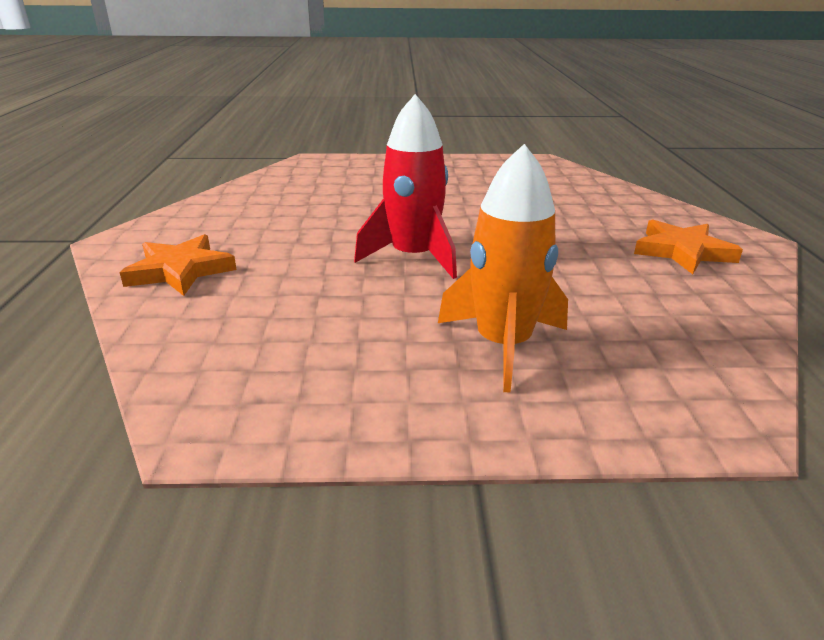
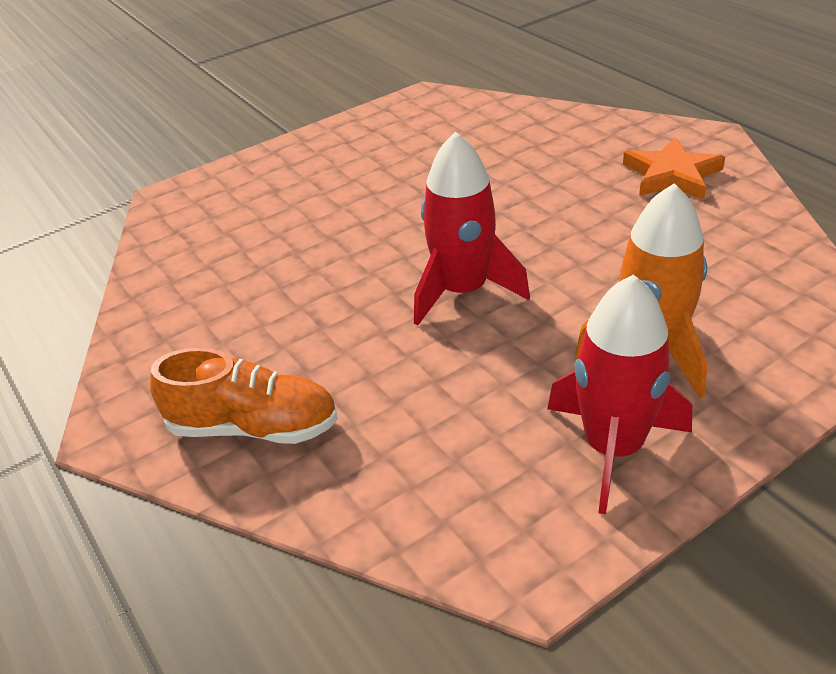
camera: 30 degrees left, 10 degrees up
(180, 270) = (253, 427): orange star -> orange shoe
(381, 388) = (613, 448): none -> red rocket

